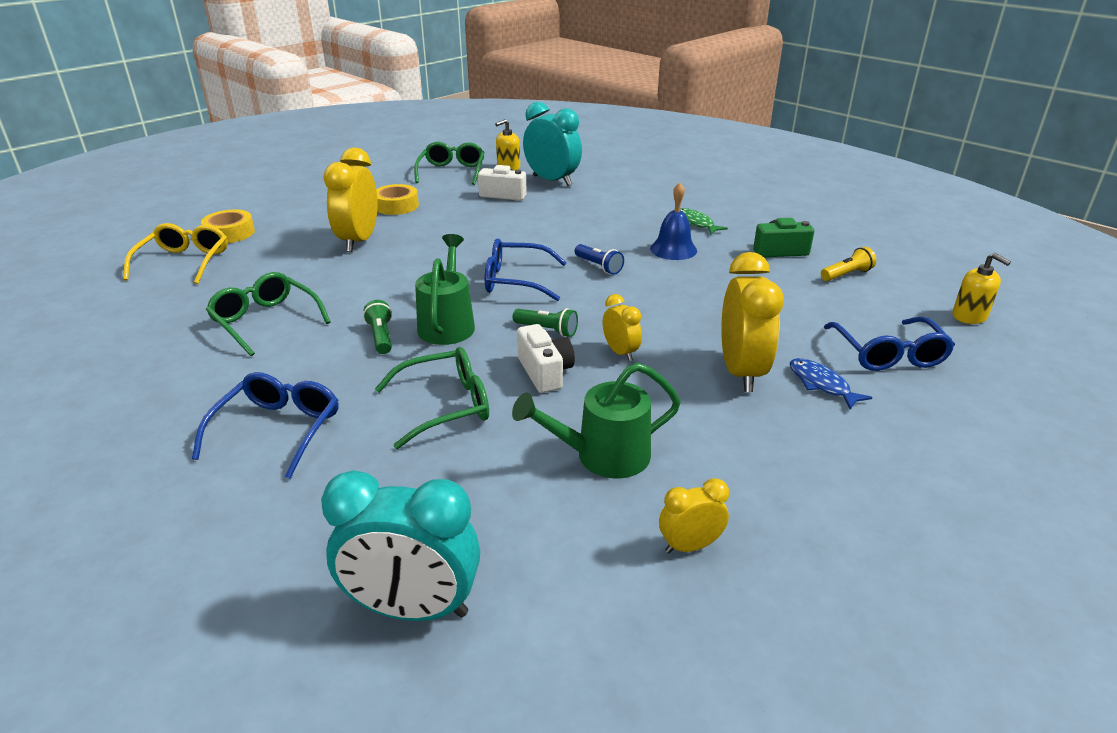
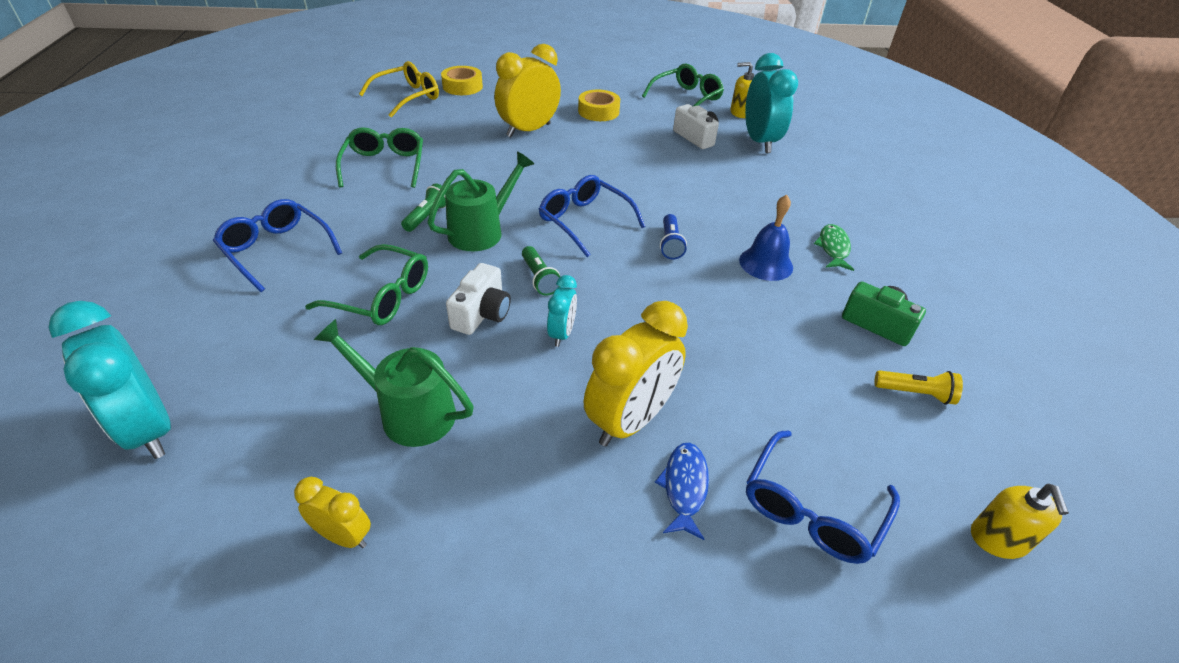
camera: 40 degrees right, 10 degrees up
(278, 430) = (276, 250): blue glasses -> blue glasses turned 105 degrees counterclockwise
(620, 352) = (562, 334): yellow clock -> turquoise clock

